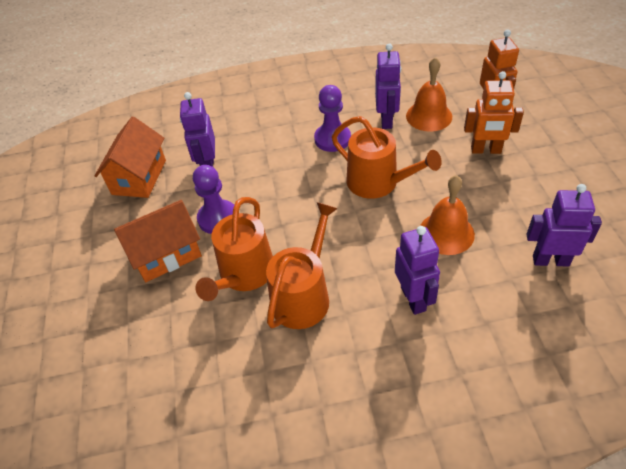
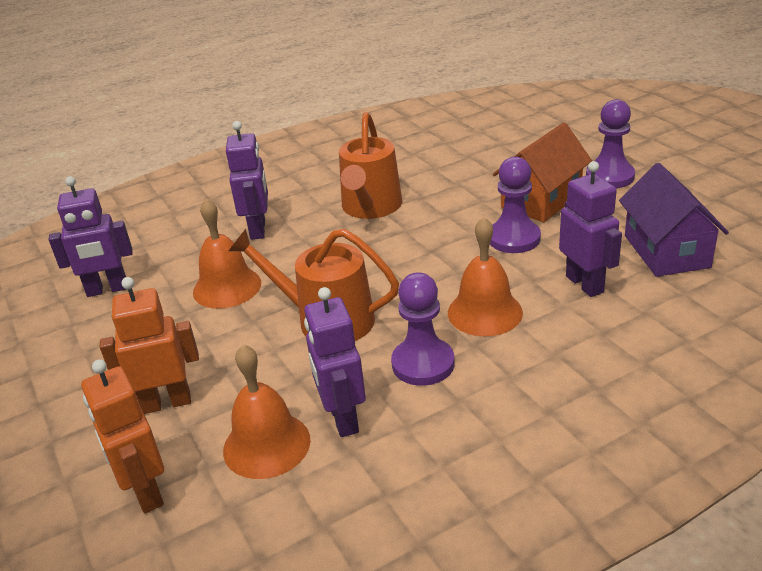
camera: 160 degrees right, 15 degrees down
(92, 266) = (609, 176): none -> purple pawn
(139, 177) = (666, 251): orange house -> purple house
(244, 274) = (442, 206): orange watering can -> none
(279, 162) = (484, 312): none -> orange bell
(413, 299) = (258, 229): purple robot -> purple robot turned 150 degrees counterclockwise

